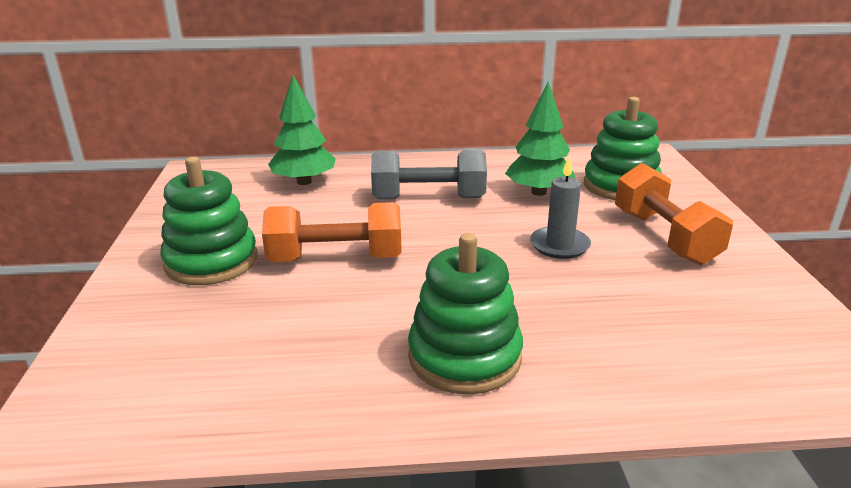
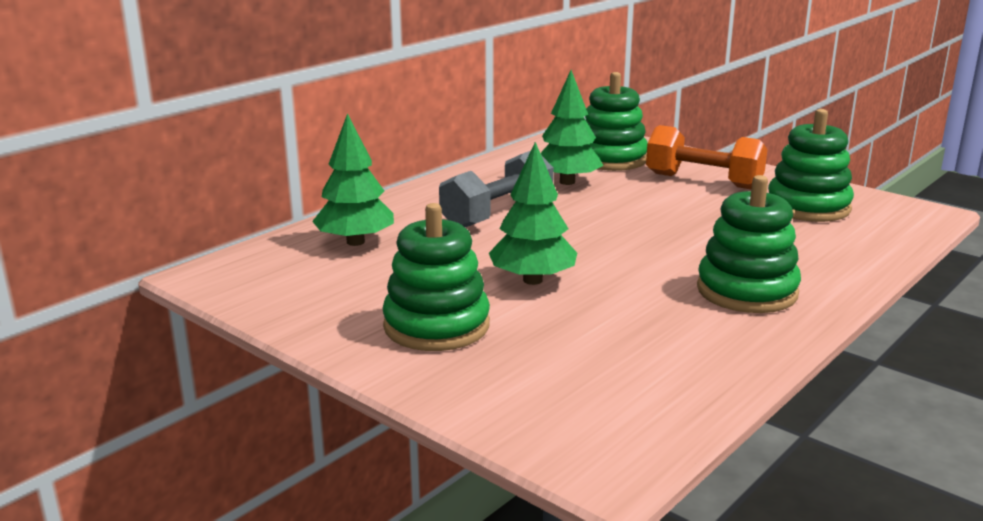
camera: 45 degrees left, 5 degrees down
(336, 259) = (533, 280): orange dumbbell -> green tree
(559, 245) = (657, 210): grey candle -> none
(722, 308) = (808, 207): none -> green stacking toy

